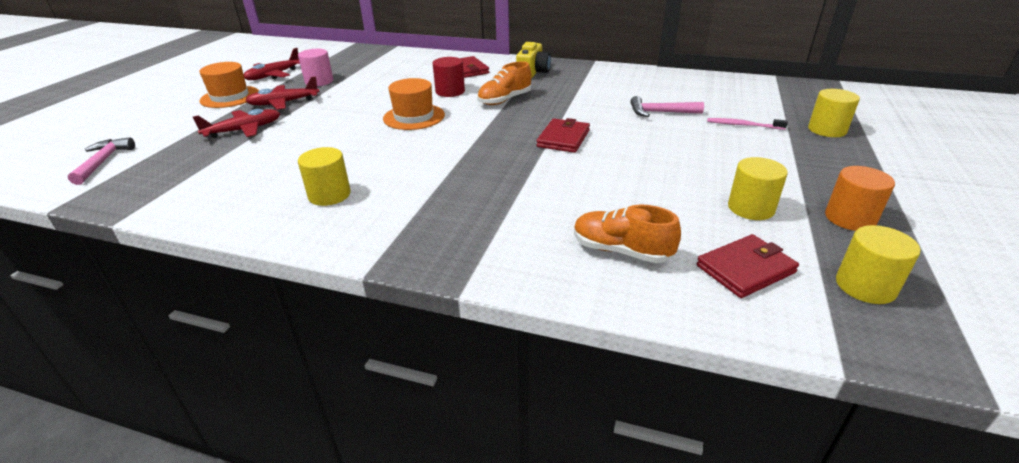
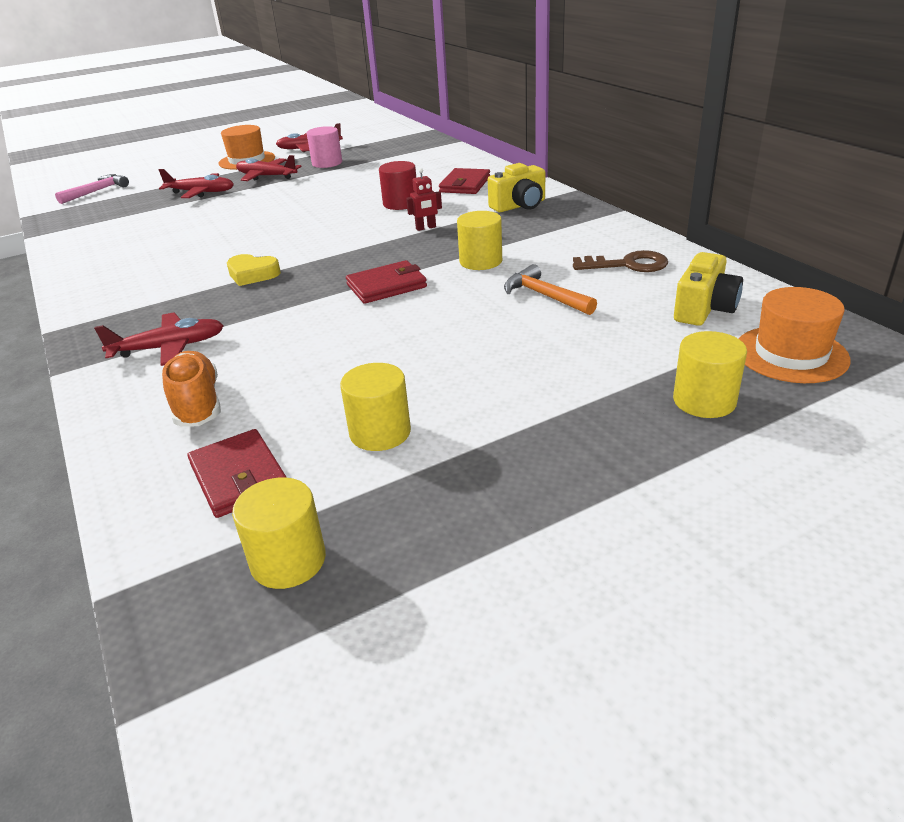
camera: 45 degrees right, 0 degrees up
(329, 195) = (142, 265): yellow cylinder -> yellow cylinder (480, 261)
(414, 117) = (321, 219): orange hat -> orange hat (791, 354)
(450, 166) = (252, 274): none -> yellow heart
(504, 100) = (426, 228): orange shoe -> red robot
(509, 232) = (169, 348): none -> red plane
(660, 112) = (544, 296): pink hammer -> orange hammer
(661, 85) = (627, 265): none -> brown key
(738, 93) = (704, 309): none -> yellow camera
(743, 125) = (604, 348): pink toothbrush -> none
(745, 269) = (239, 477): red wallet -> red wallet turned 45 degrees clockwise
(850, 218) = (448, 500): orange cylinder -> none

